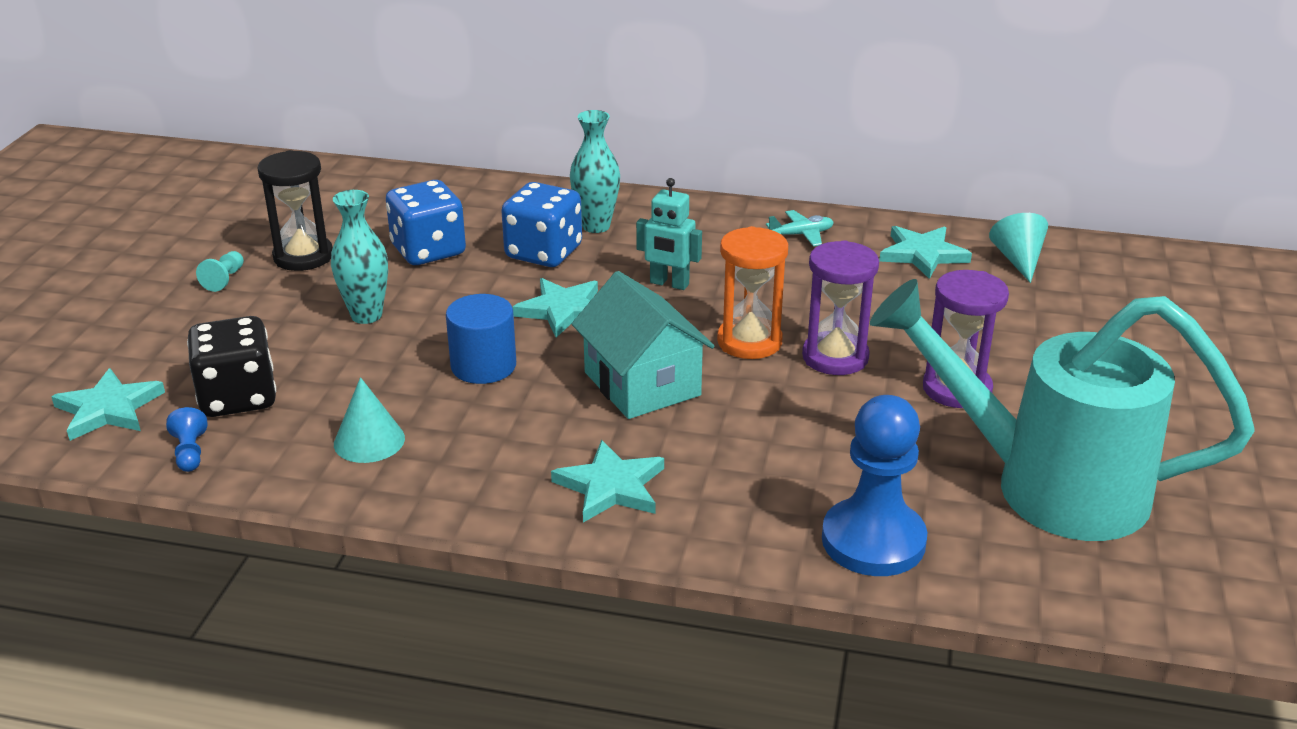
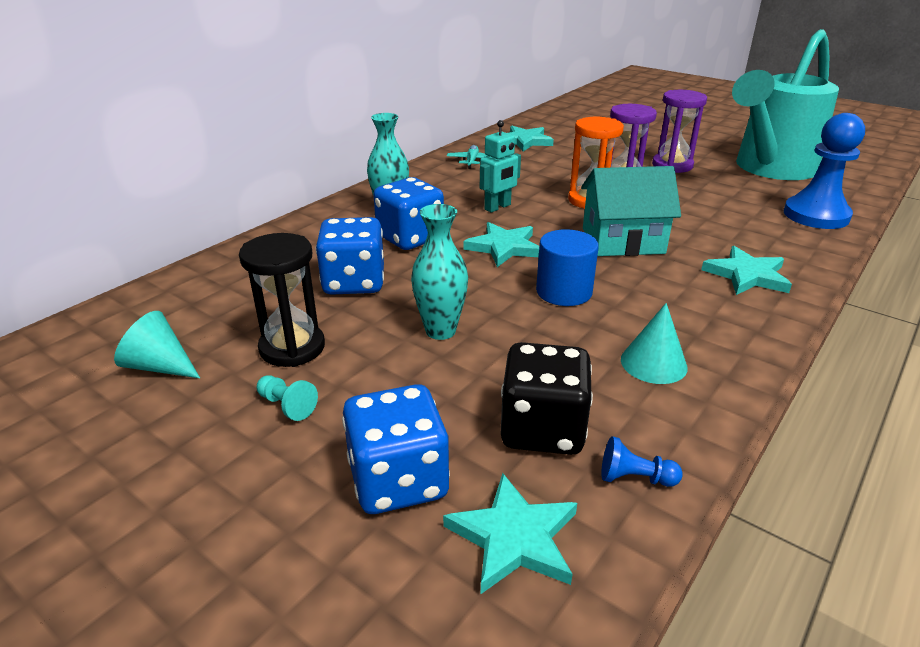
camera: 65 degrees left, 0 degrees up
(154, 348) = (398, 480): none -> blue dice
(1018, 260) = (550, 125): turquoise cone -> turquoise cone (160, 366)

